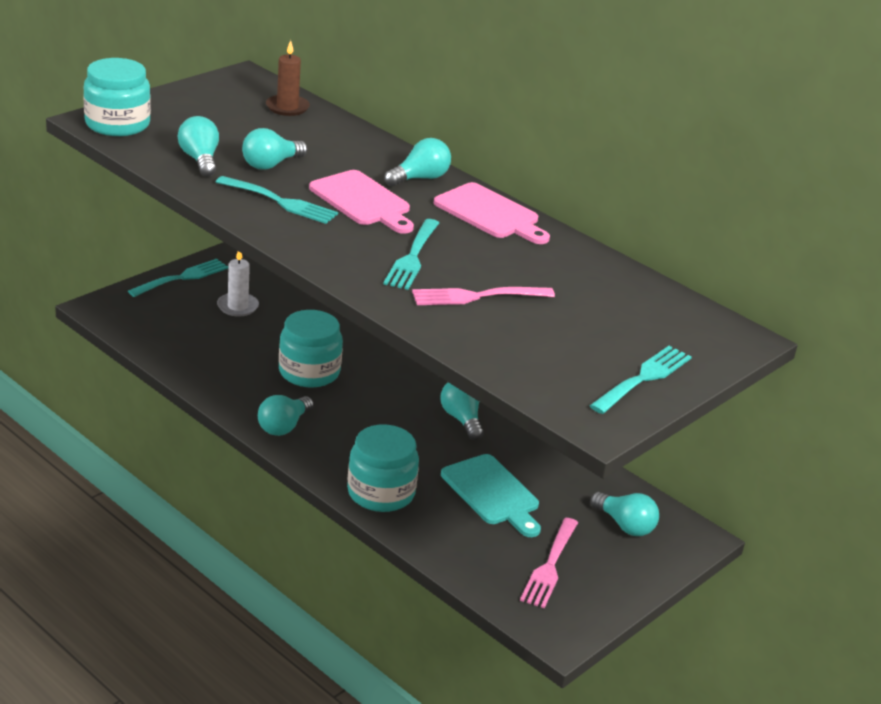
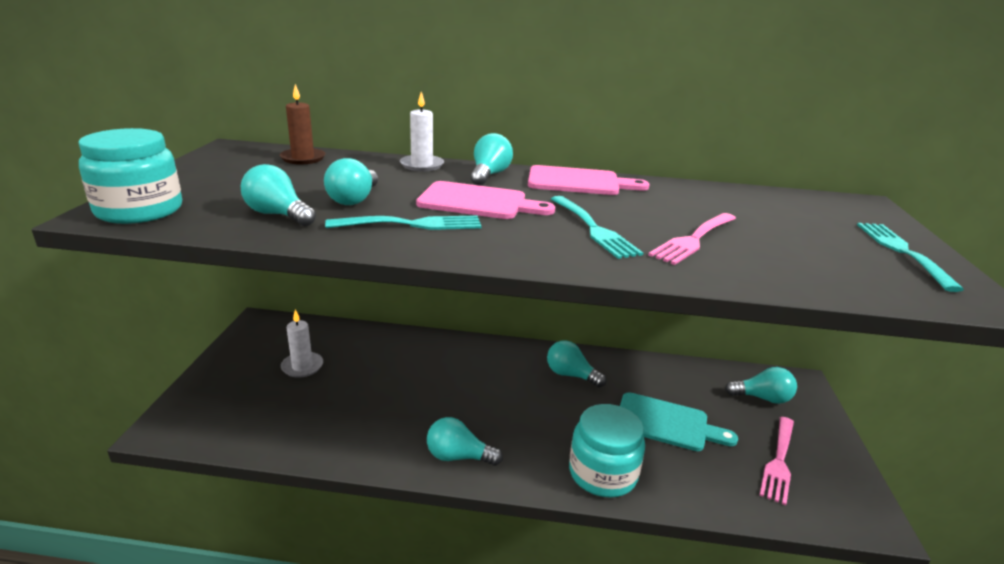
camera: 35 degrees left, 5 degrees down
(182, 278) = (226, 363): turquoise fork -> none
(284, 426) = (458, 456): turquoise light bulb -> turquoise light bulb turned 105 degrees clockwise
(309, 372) = (422, 394): turquoise jar -> none
(377, 148) = (422, 165): none -> white candle
(550, 566) = (779, 461): pink fork -> pink fork turned 45 degrees clockwise

